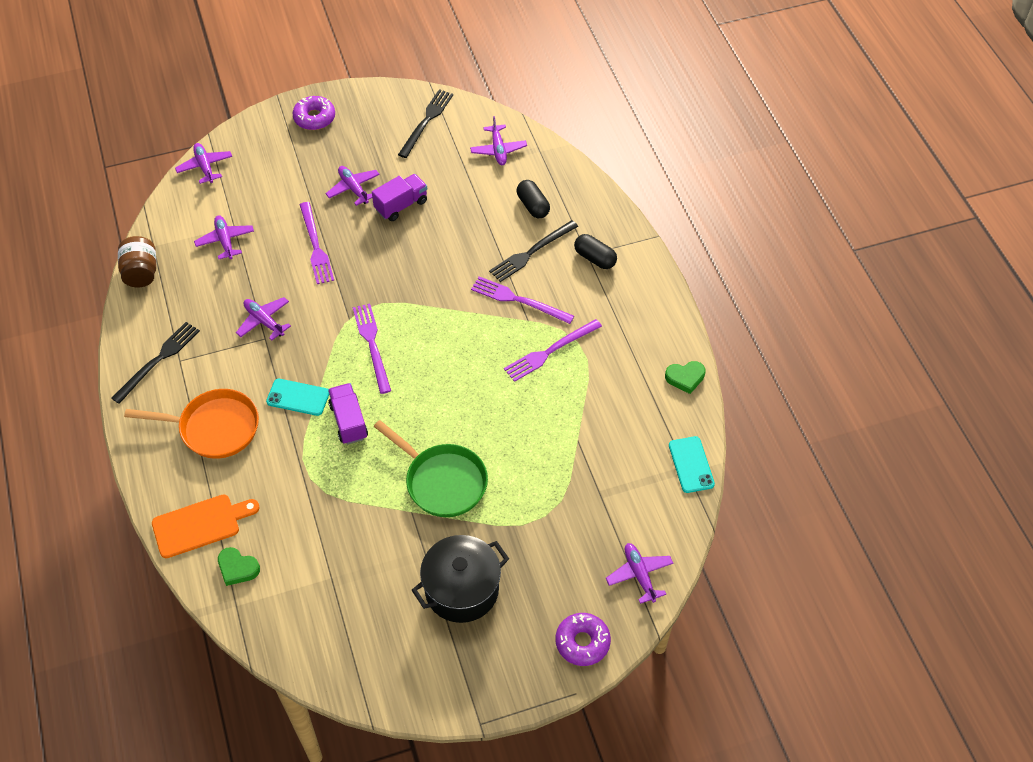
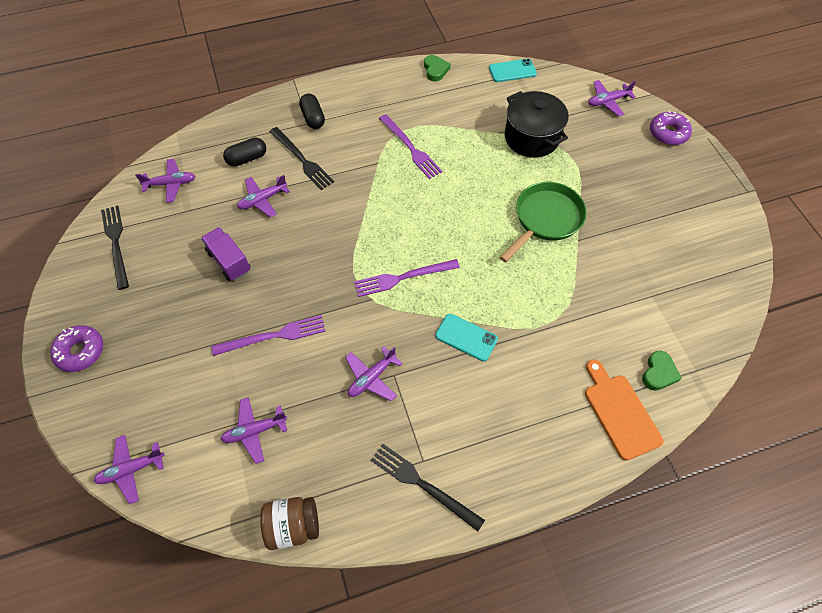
camera: 90 degrees left, 5 degrees up
(214, 428) = (507, 412): orange pan -> none
(298, 397) = (466, 337): turquoise phone -> turquoise phone turned 75 degrees counterclockwise
(348, 421) = (490, 292): purple truck -> none
(353, 188) = (198, 305): purple plane -> purple plane (263, 200)
(426, 121) = (116, 243): black fork -> black fork turned 45 degrees clockwise
(462, 589) = (642, 204): black pot -> black pot (531, 137)
(518, 300) = (355, 169): purple fork -> none
(595, 258) = (313, 118): black capsule -> black capsule turned 60 degrees counterclockwise

